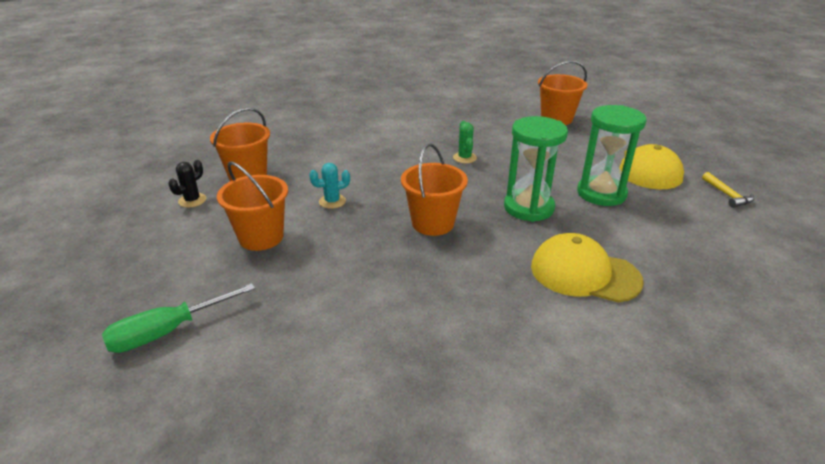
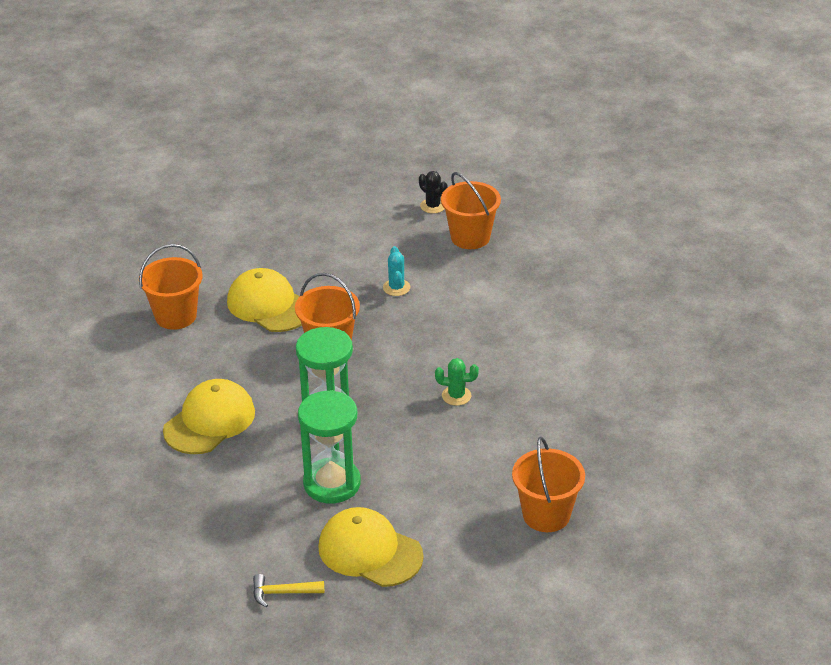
camera: 105 degrees right, 5 degrees up
(168, 331) = (253, 204): green screwdriver -> none
(261, 237) = (352, 244): orange bucket -> orange bucket (176, 316)
(382, 273) = (269, 305): none -> yellow cap

